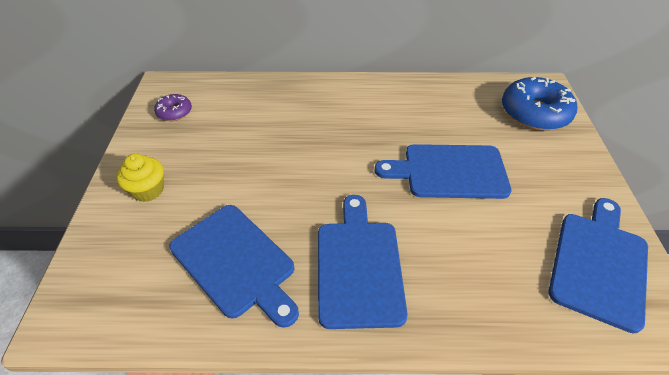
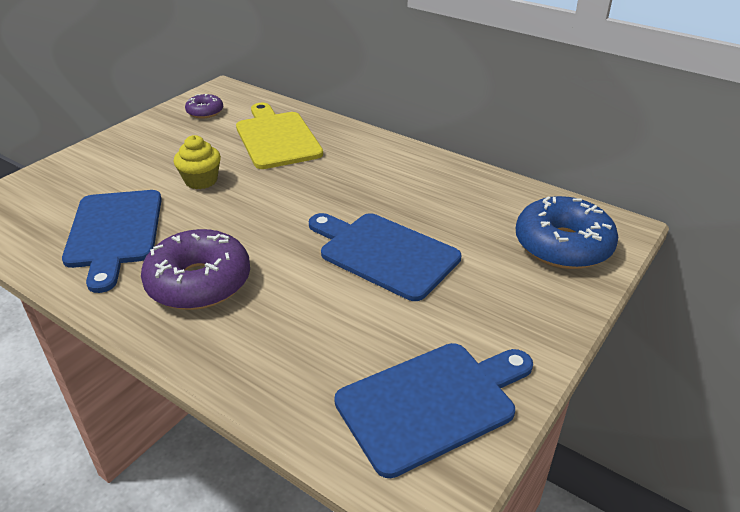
camera: 35 degrees right, 10 degrees down
(148, 190) = (118, 158): yellow cupcake -> yellow cupcake (201, 180)
(264, 112) = (277, 138): none -> yellow cutting board
(359, 266) = (199, 282): blue cutting board -> purple donut

